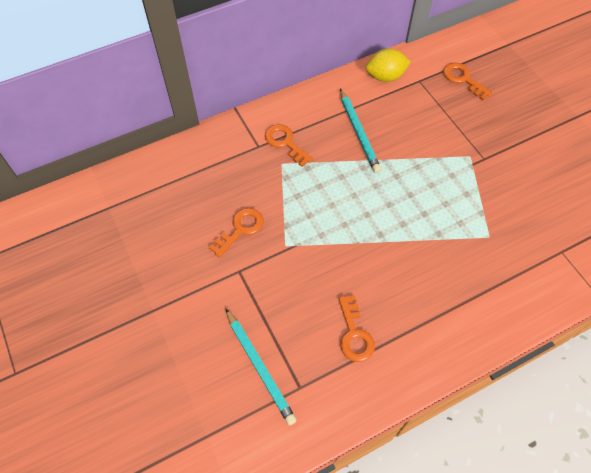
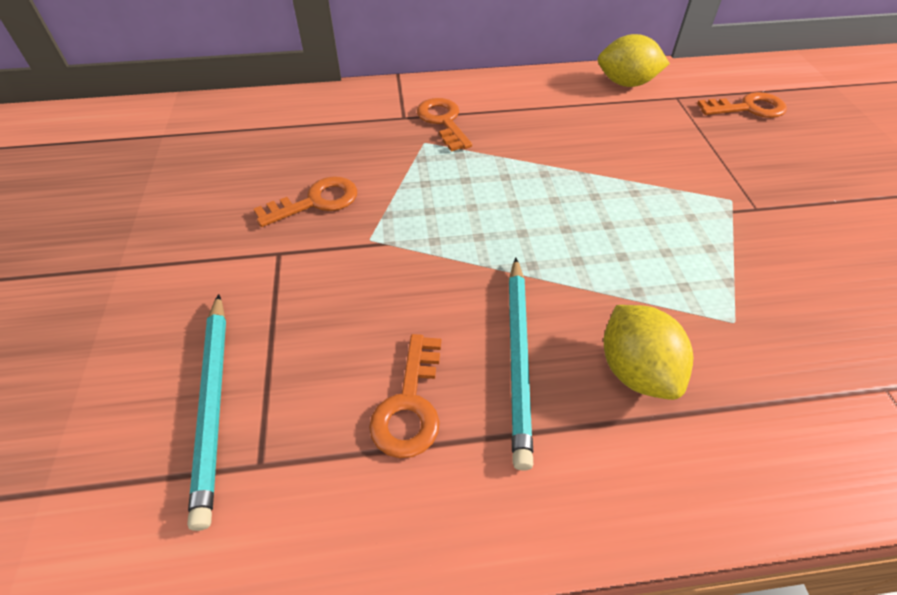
camera: 20 degrees right, 10 degrees down
(358, 132) = (557, 133): turquoise pencil -> turquoise pencil (518, 358)
(451, 280) = (636, 370): none -> yellow lemon
(463, 79) = (748, 108): orange key -> orange key turned 105 degrees clockwise

